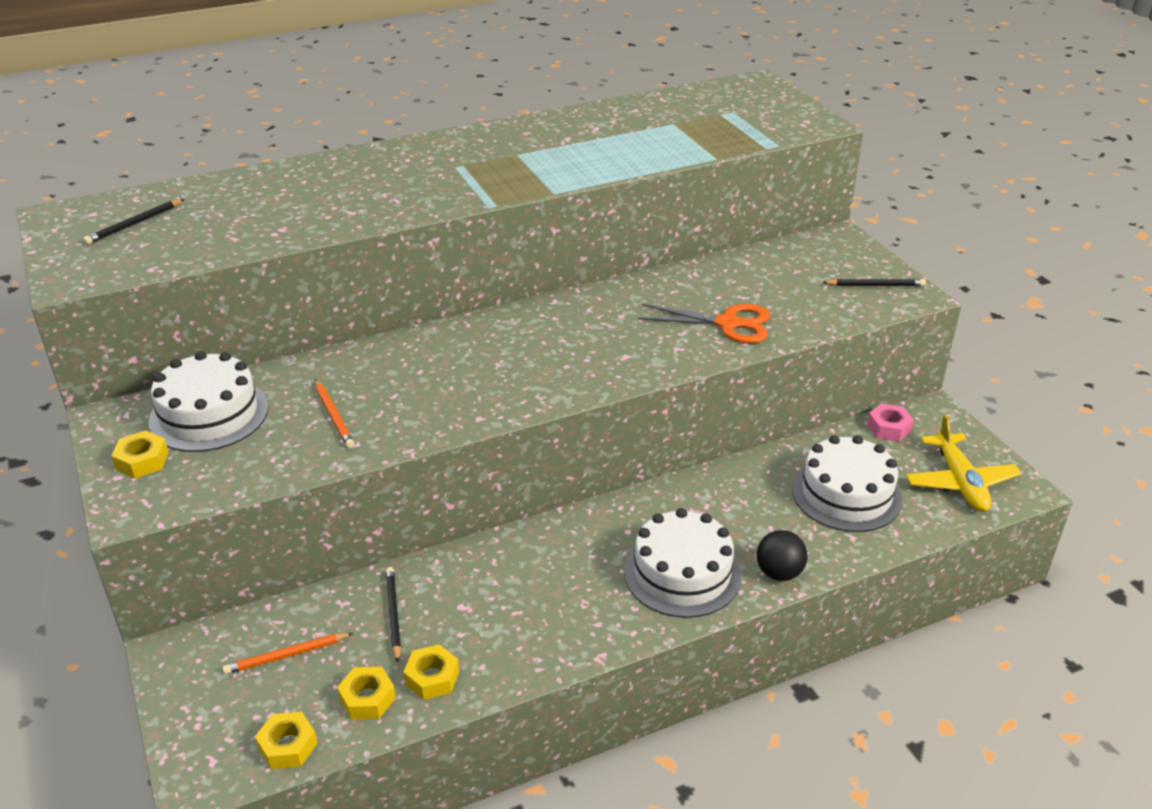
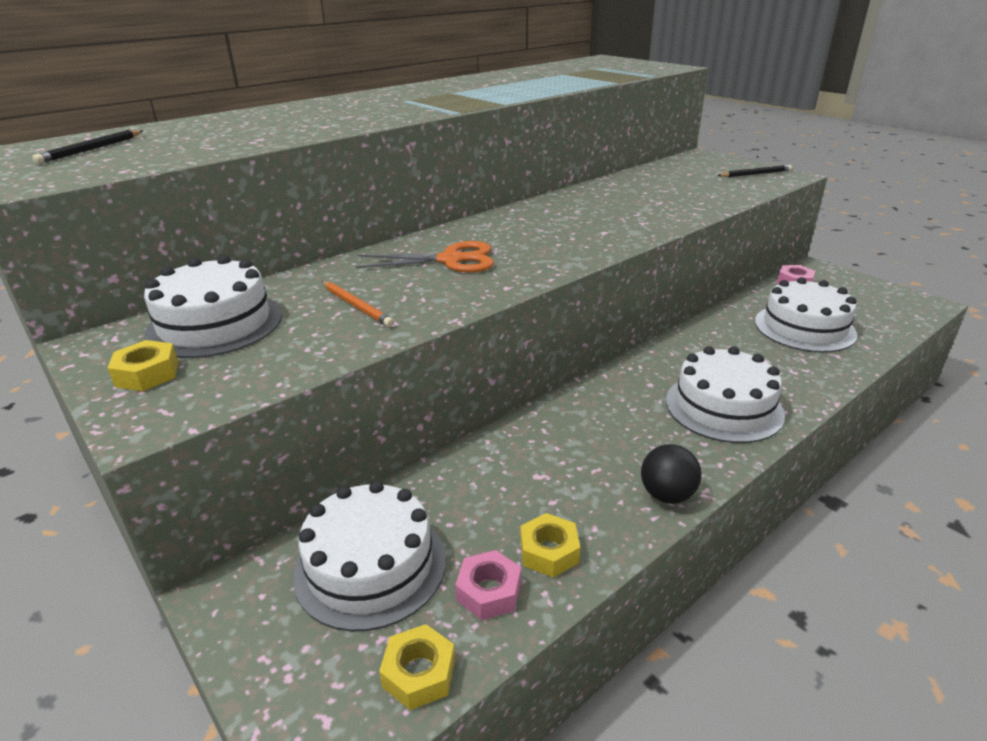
camera: 15 degrees left, 5 degrees down
(287, 655) = (370, 565): orange pencil -> white cake
(367, 699) = (489, 591): yellow nut -> pink nut
(393, 615) = (471, 498): black pencil -> none
(728, 323) = (668, 204): orange scissors -> orange scissors (450, 260)
(779, 573) = (804, 391): black ball -> black ball (667, 495)
(960, 482) = (879, 306): yellow plane -> none

